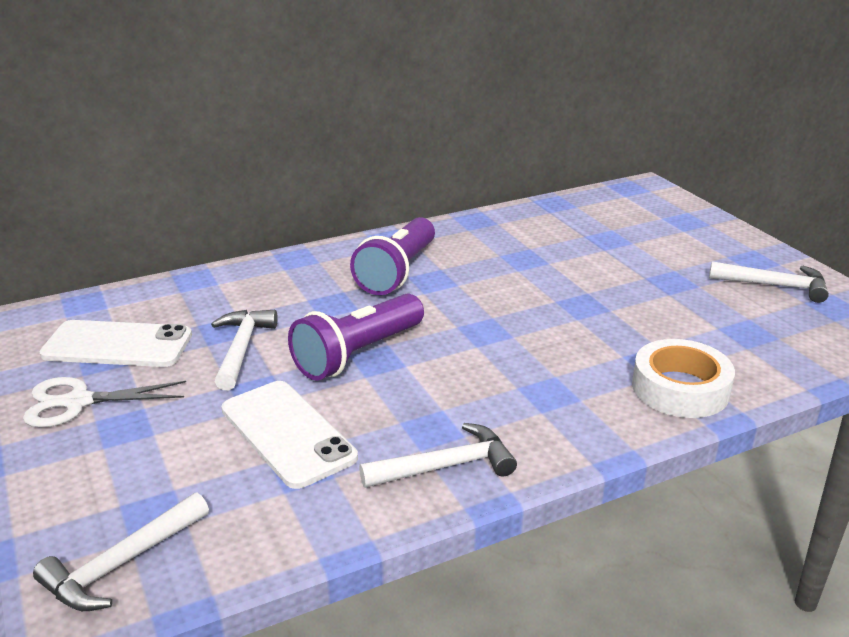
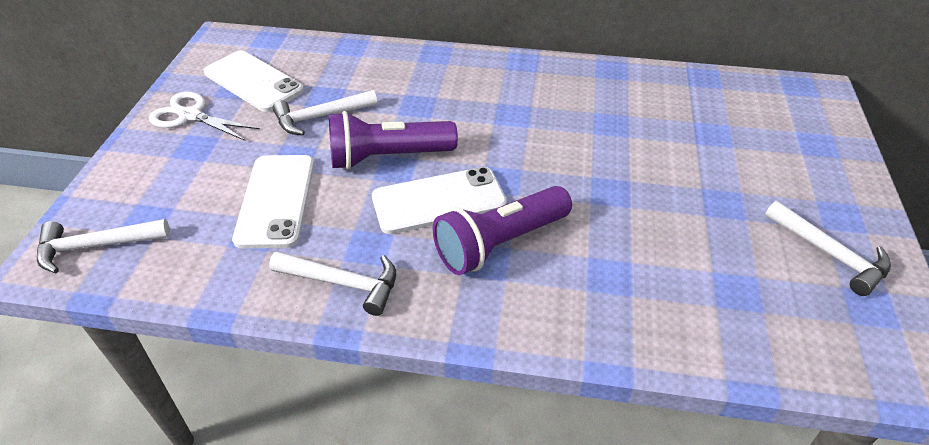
camera: 35 degrees right, 15 degrees up
(241, 348) = (320, 117): white hammer -> white hammer turned 150 degrees counterclockwise
(397, 272) = (494, 96): purple flashlight -> purple flashlight (500, 243)
(450, 368) = (438, 201): none -> white phone
(680, 389) = (601, 314): white tape -> none

